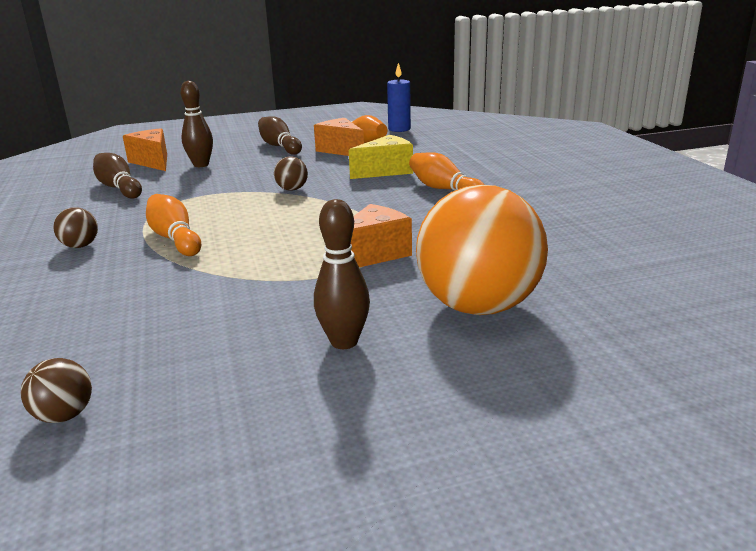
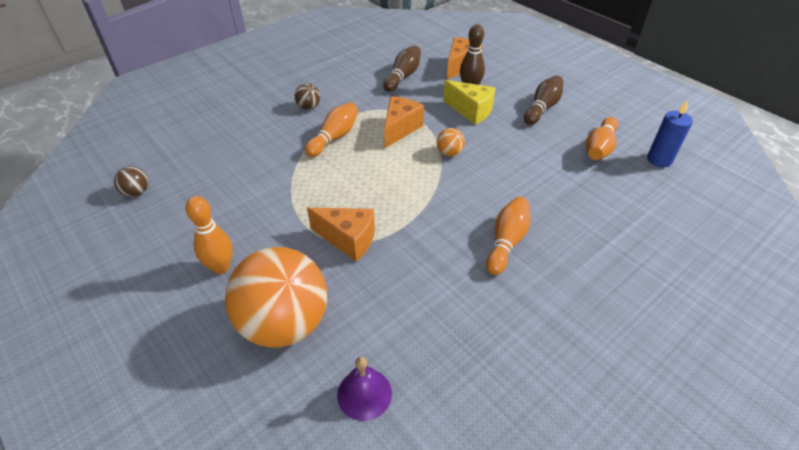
camera: 65 degrees right, 20 degrees up
(292, 189) = (449, 153): brown ball -> orange ball
(341, 150) = (561, 145): orange cheese -> orange cheese (400, 129)
(344, 342) = (221, 267): brown bowling pin -> orange bowling pin
(386, 171) = (528, 190): yellow cheese -> yellow cheese (471, 111)
(596, 275) = (364, 394): none -> purple bell

